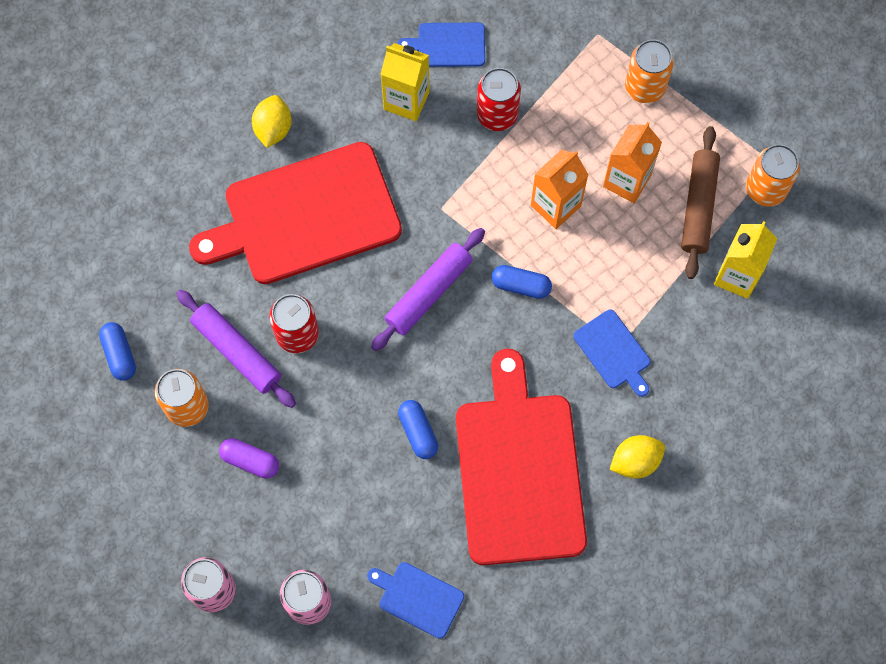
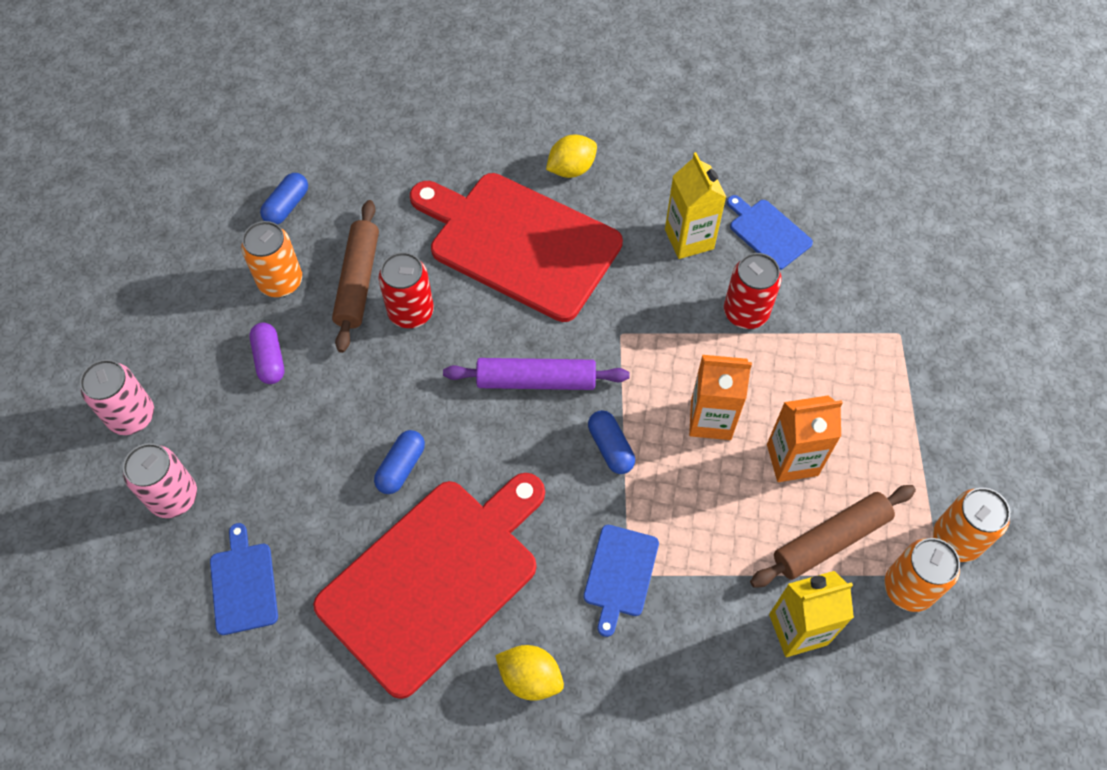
camera: 50 degrees right, 10 degrees down
(237, 352) = (358, 281): purple rolling pin -> brown rolling pin
(645, 87) = (893, 407): orange can -> orange can (956, 540)

